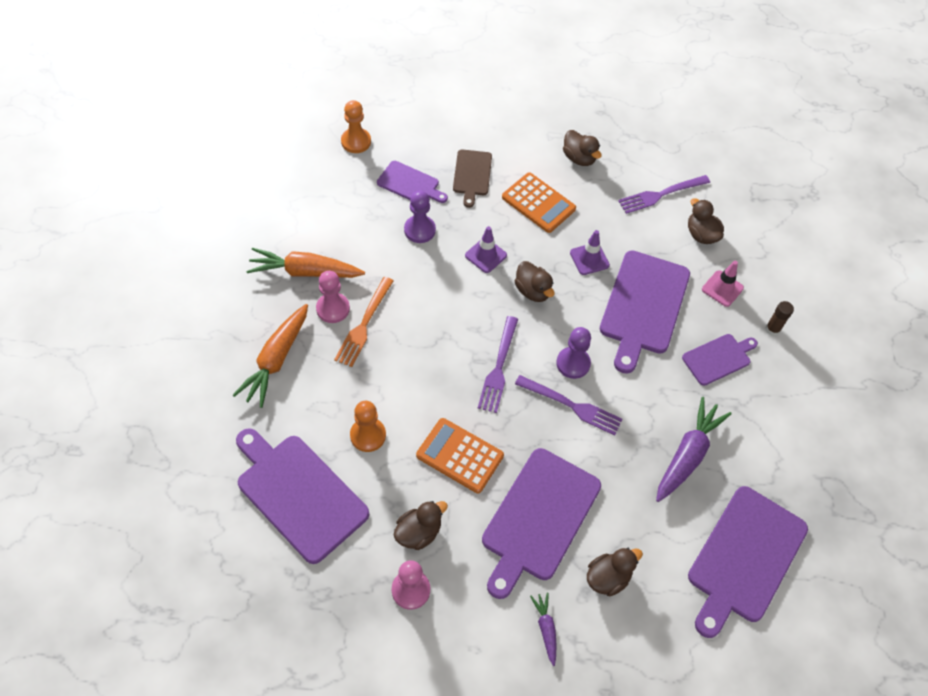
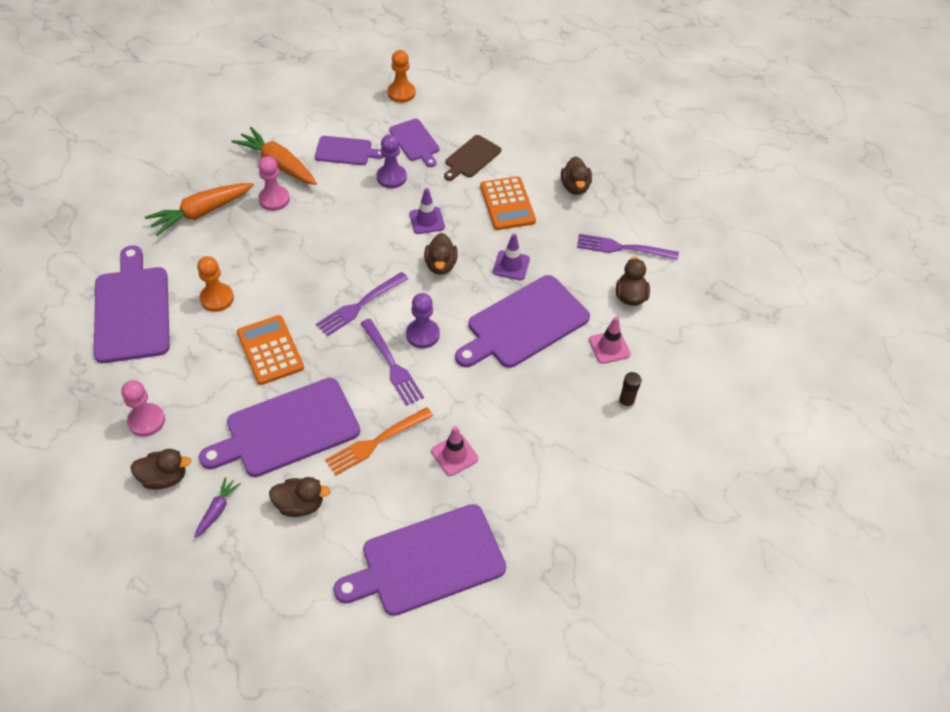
camera: 35 degrees right, 5 degrees down
(364, 324) = (287, 221): orange fork -> orange fork (376, 442)
(418, 532) = (189, 385): brown duck -> brown duck (164, 477)
(688, 454) = (454, 455): purple carrot -> pink traffic cone
(718, 358) = (553, 398): purple cutting board -> purple cutting board (346, 151)

